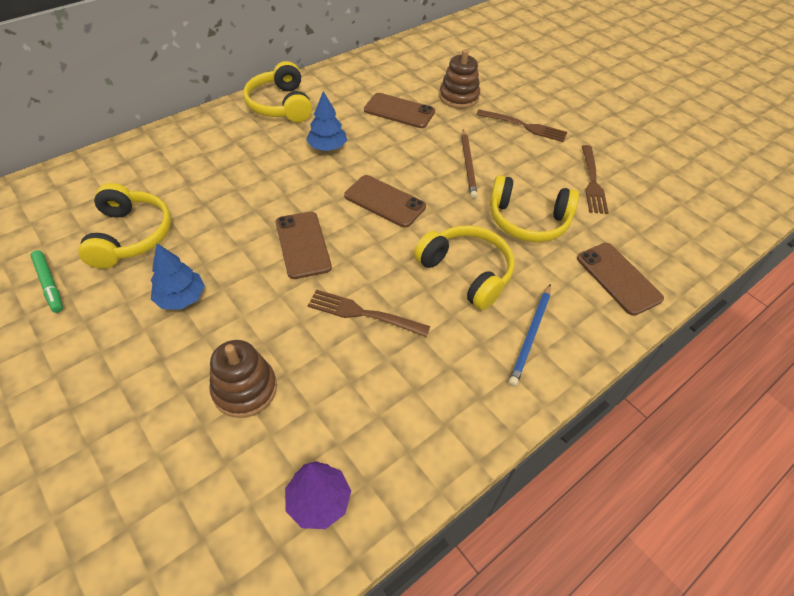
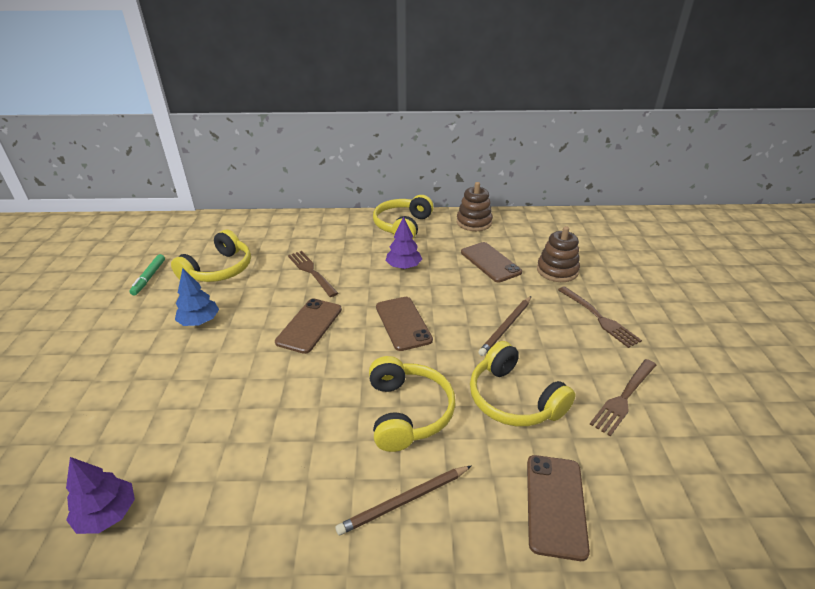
camera: 40 degrees right, 15 degrees down
(245, 389) = (162, 402): brown stacking toy -> brown stacking toy (474, 222)
(327, 147) = (403, 266): blue tree -> purple tree
(363, 313) = (293, 397): brown fork -> brown fork (311, 272)
(531, 335) = (405, 501): blue pencil -> brown pencil

